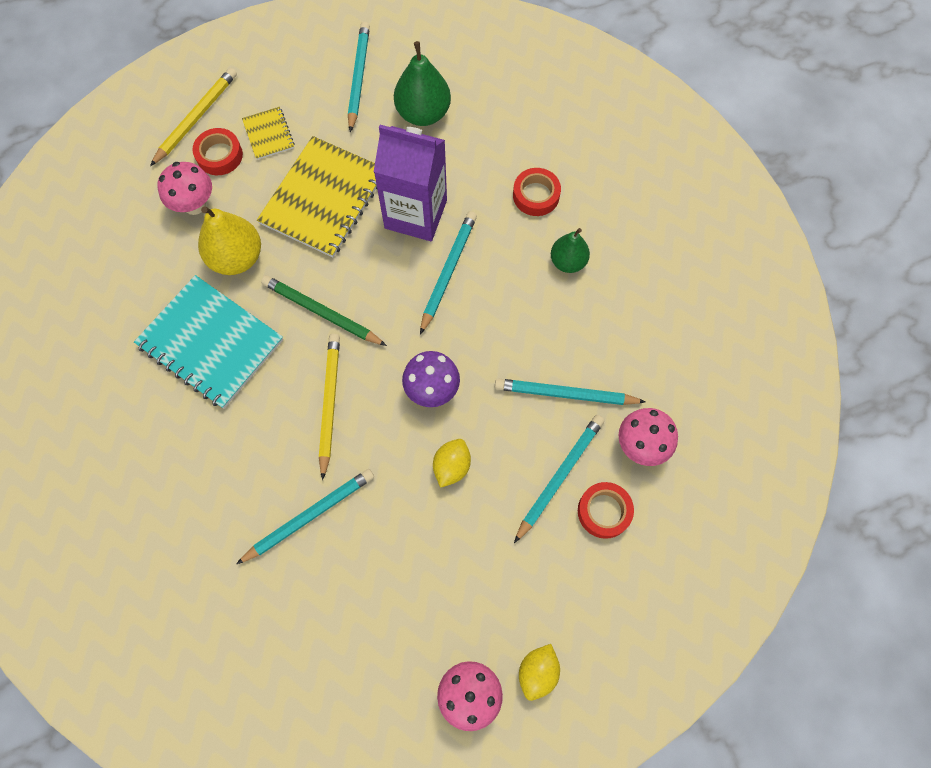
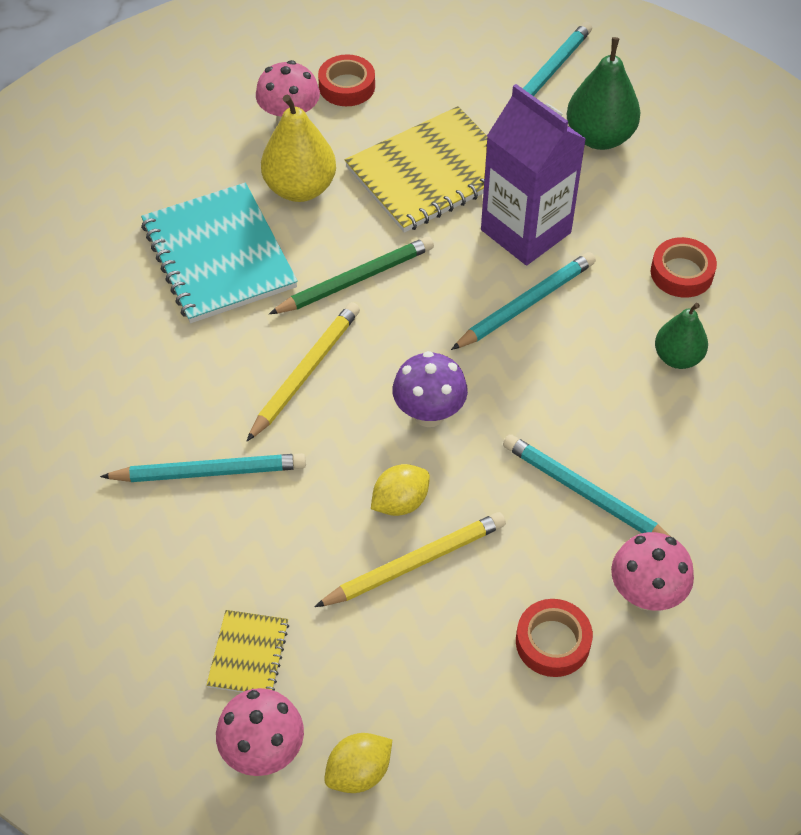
camera: 30 degrees right, 15 degrees down
(197, 118) = (346, 42): yellow pencil -> yellow pencil (416, 563)
(268, 134) = (412, 88): yellow notebook -> yellow notebook (248, 654)
(321, 312) = (356, 280): green pencil -> green pencil turned 90 degrees clockwise
(560, 476) = (522, 577): turquoise pencil -> none

